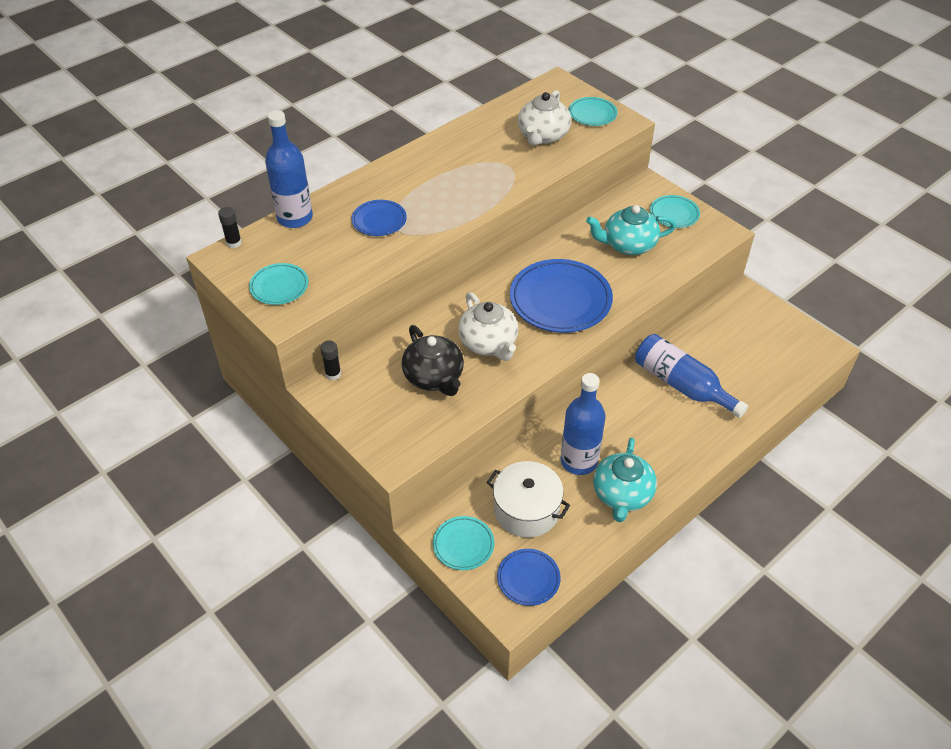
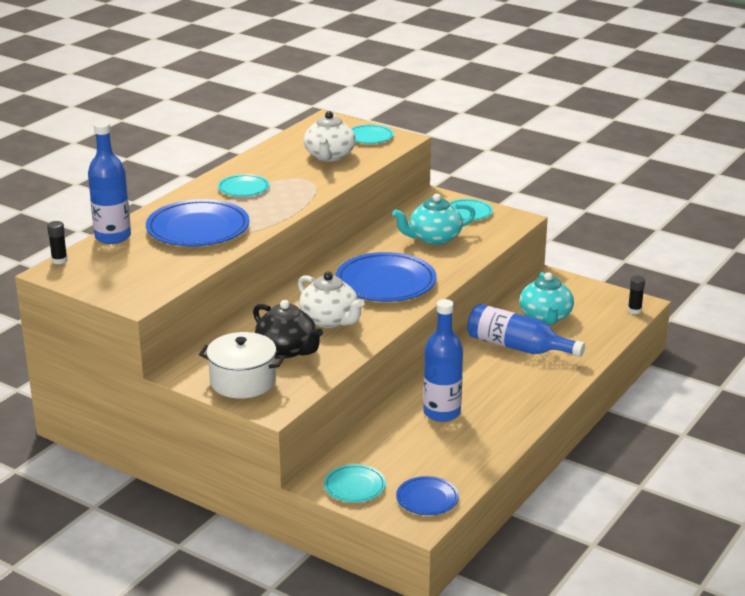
camera: 15 degrees left, 20 degrees down
(279, 286) = (121, 283): turquoise plate -> turquoise plate (243, 188)
(333, 374) = (186, 361): black glue stick -> black glue stick (634, 310)
(379, 220) = (198, 228): blue plate -> blue plate, size x1.89
(526, 510) = (406, 453): white pot -> white pot (243, 381)
(622, 495) = (492, 429): turquoise teapot -> turquoise teapot (545, 317)

